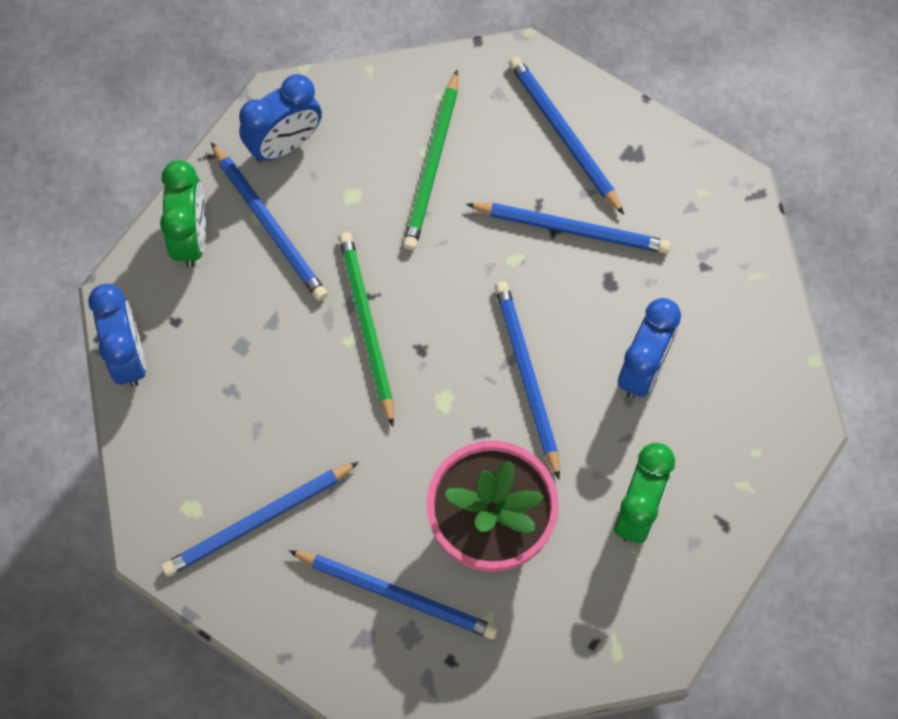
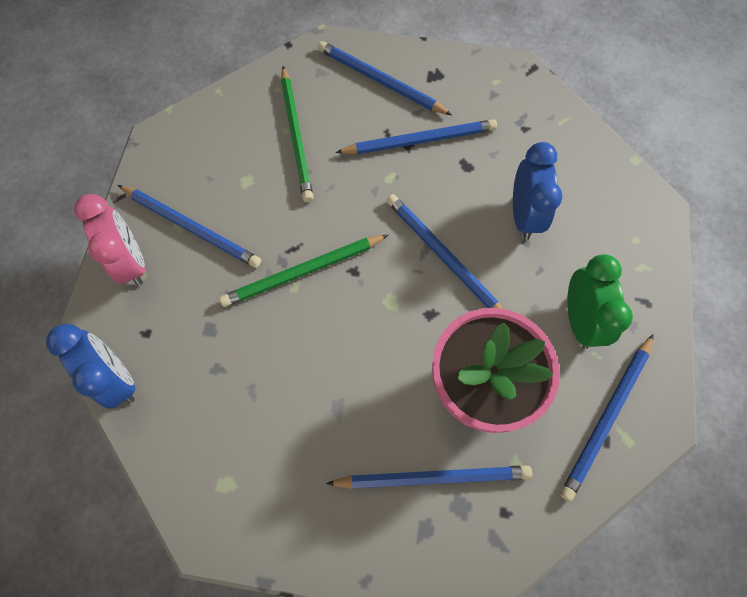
camera: 25 degrees left, 0 degrees up
(191, 237) = (132, 262): green clock -> pink clock
(259, 520) = (288, 468): blue pencil -> blue pencil (607, 417)
(285, 145) = (177, 165): blue clock -> none
(367, 327) = (303, 272): green pencil -> green pencil turned 75 degrees counterclockwise

